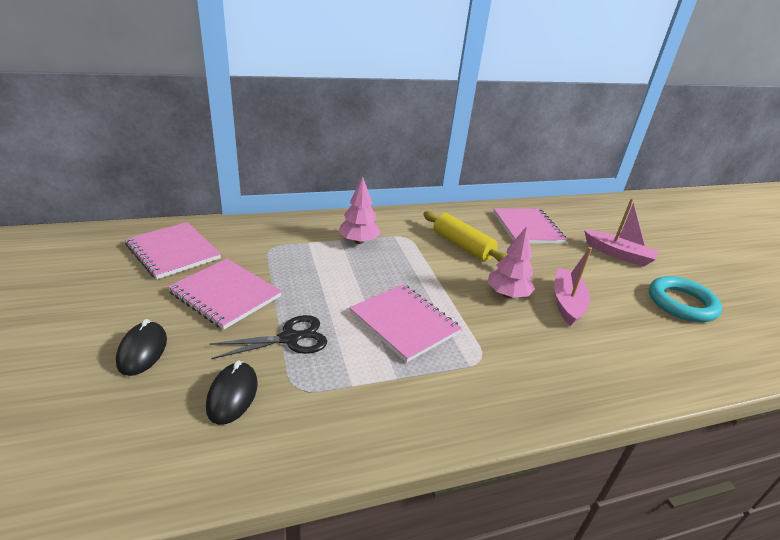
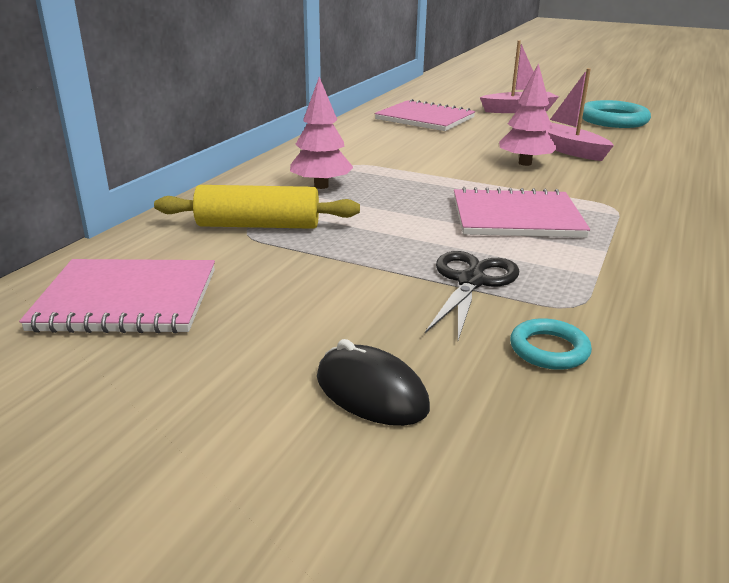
camera: 45 degrees left, 5 degrees down
(225, 294) = (314, 293): pink notebook -> none
(232, 395) = (549, 349): black mouse -> turquoise ring
(462, 246) = (413, 149): yellow rolling pin -> yellow rolling pin (258, 225)

